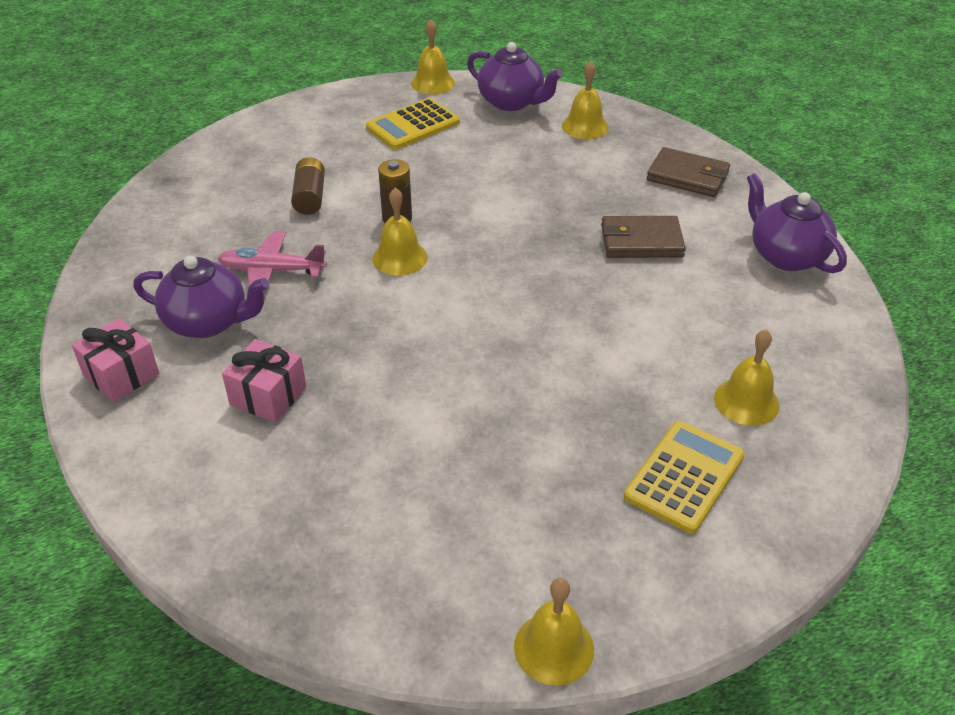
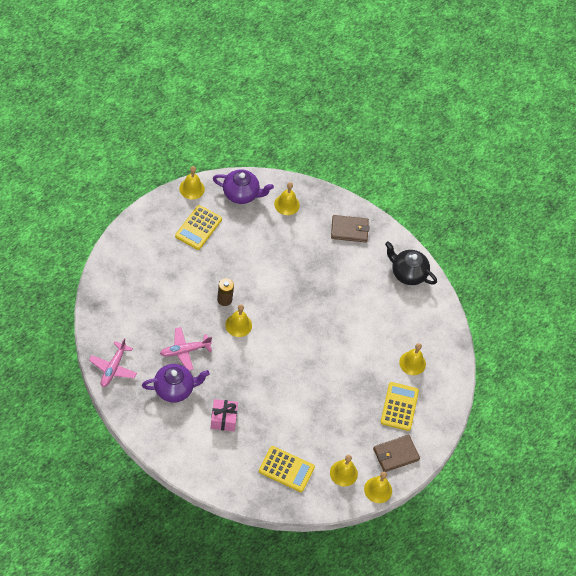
camera: 30 degrees left, 15 degrees up
(121, 375) = (156, 428): pink gift -> none
(122, 265) = (113, 368): none -> pink plane
(309, 197) = (175, 297): brown battery -> none
(344, 530) = (286, 469): none -> yellow calculator
(480, 580) = (343, 473): none -> yellow bell
(641, 241) = (342, 282): brown wallet -> brown wallet (395, 454)
(785, 256) = (407, 273): purple teapot -> black teapot

